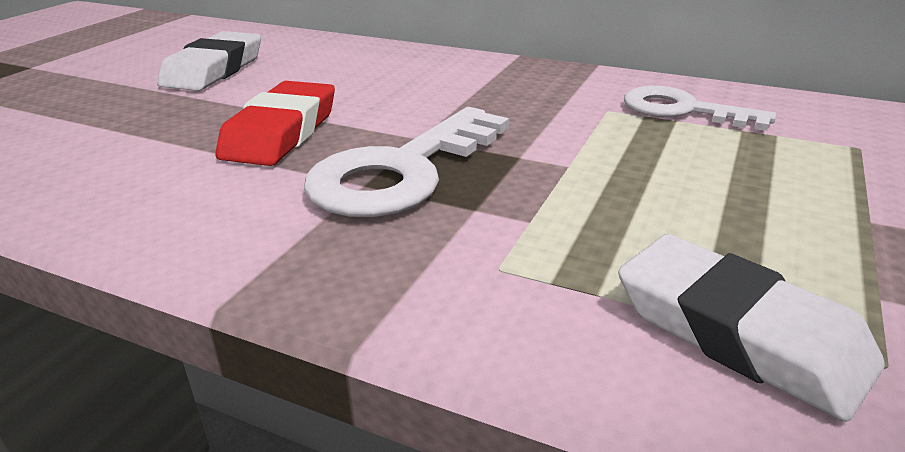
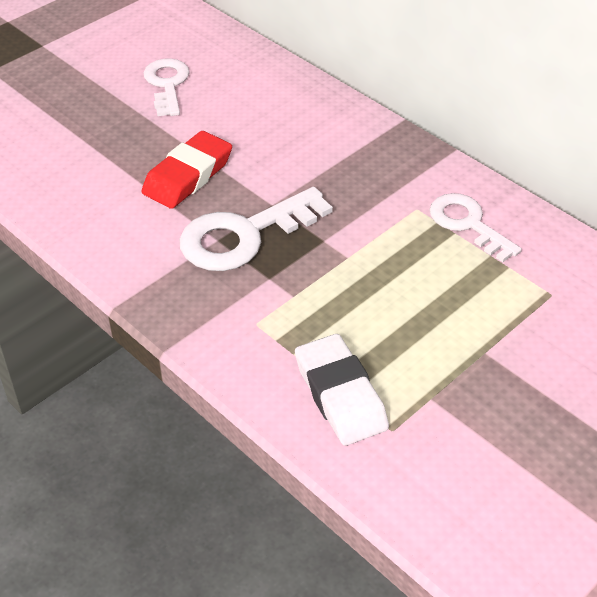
camera: 20 degrees right, 15 degrees up
(214, 70) = (167, 84): white eraser -> white key

